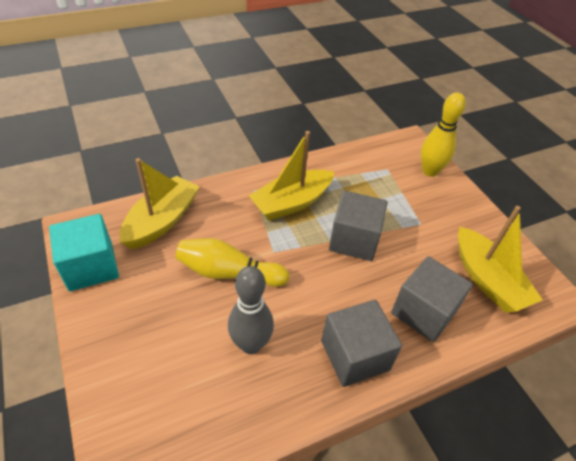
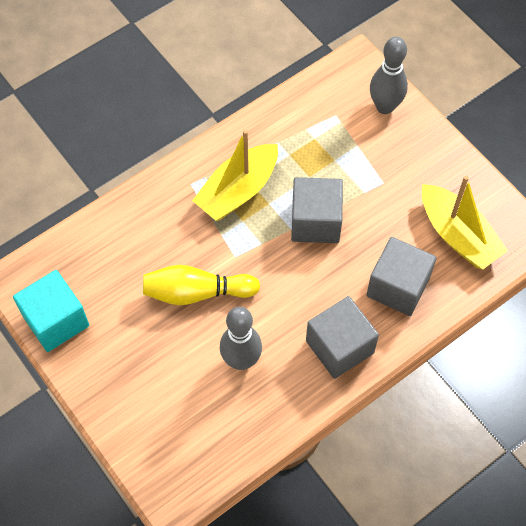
camera: 10 degrees left, 15 degrees up
(162, 221) = (105, 249): yellow boat -> none
(429, 171) = (385, 106): yellow bowling pin -> grey bowling pin

